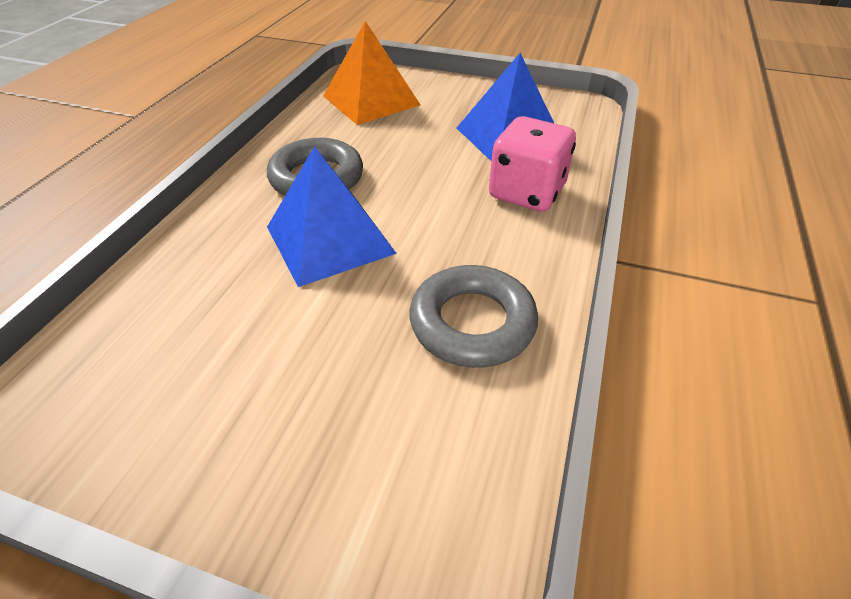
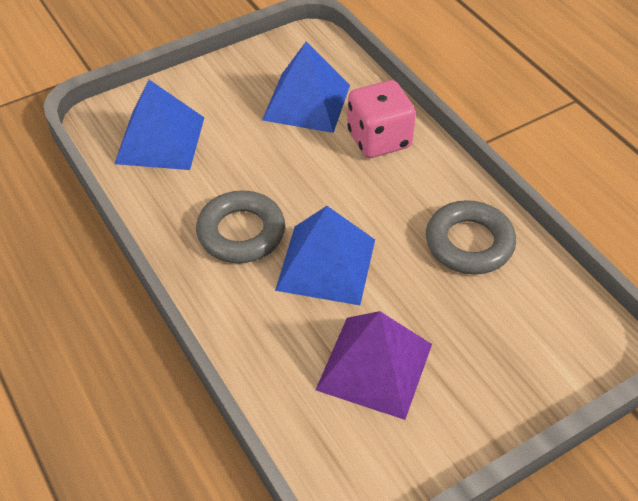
camera: 50 degrees left, 5 degrees up
(220, 340) = (374, 366): none -> purple pyramid
(371, 100) = (160, 140): orange pyramid -> blue pyramid

